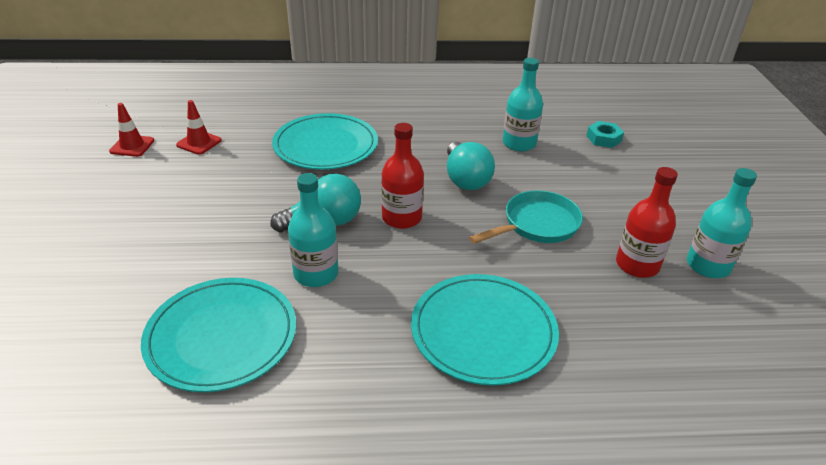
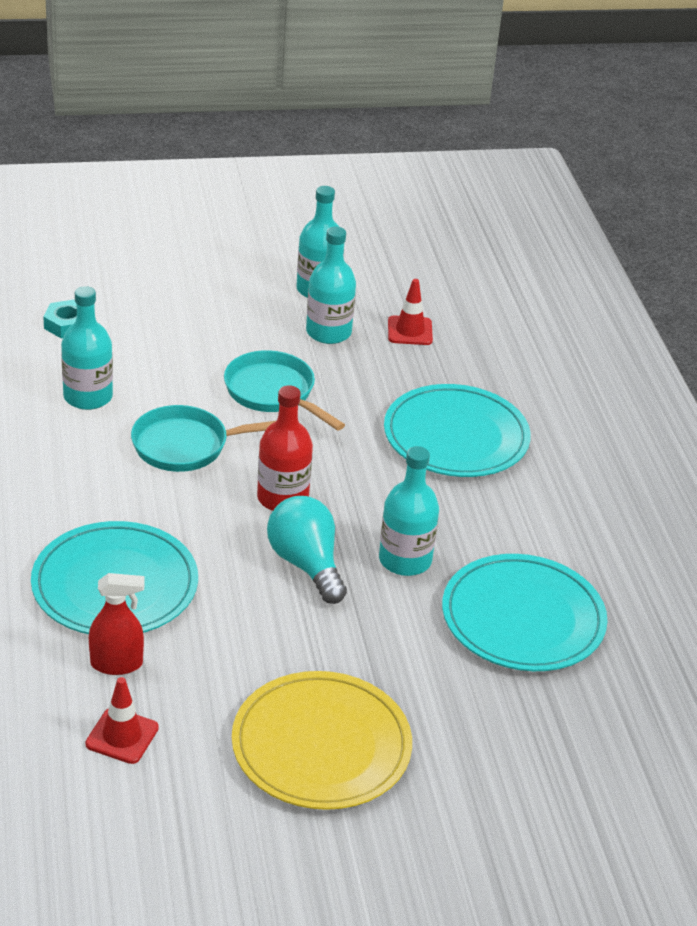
camera: 100 degrees left, 0 degrees up
(132, 146) = (142, 822): red traffic cone -> red traffic cone (410, 331)
(147, 212) = (321, 745): none -> yellow plate
(257, 143) = (117, 664): none -> red spray bottle
(465, 179) = (186, 446): turquoise light bulb -> turquoise pan
(637, 265) = (328, 332): red bottle -> turquoise bottle

